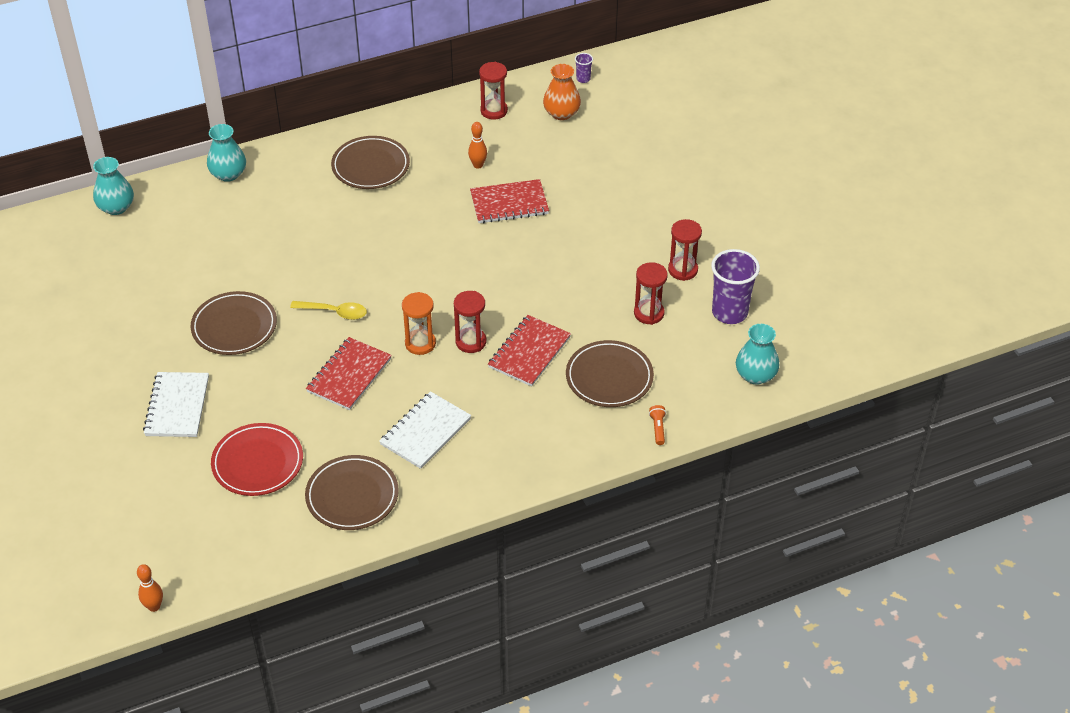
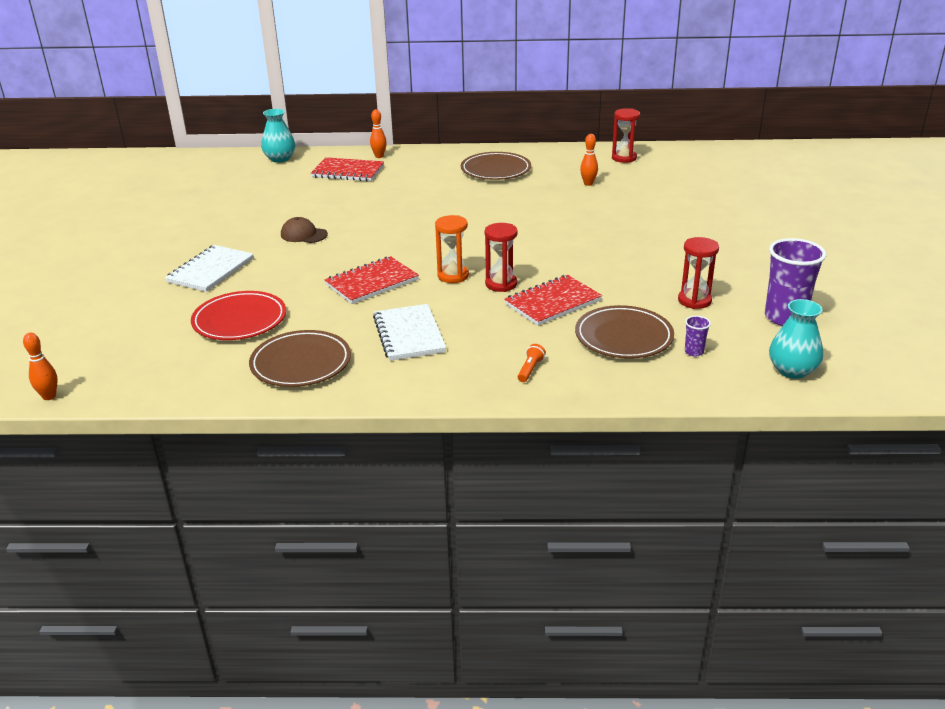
camera: 25 degrees right, 15 degrees down
(228, 174) = (379, 156): turquoise vase -> orange bowling pin
(234, 327) = (303, 234): brown plate -> brown cap
(334, 312) = (394, 242): yellow spoon -> none
(425, 432) = (409, 334): white notebook -> white notebook turned 75 degrees counterclockwise
(509, 203) = (601, 209): red notebook -> red notebook (348, 171)
(561, 113) = (684, 168): orange vase -> none
(583, 79) = (716, 153): purple cup -> purple cup (694, 352)
(658, 428) = (653, 387): orange flashlight -> orange flashlight (530, 369)
(683, 270) = (748, 278): red hourglass -> none

